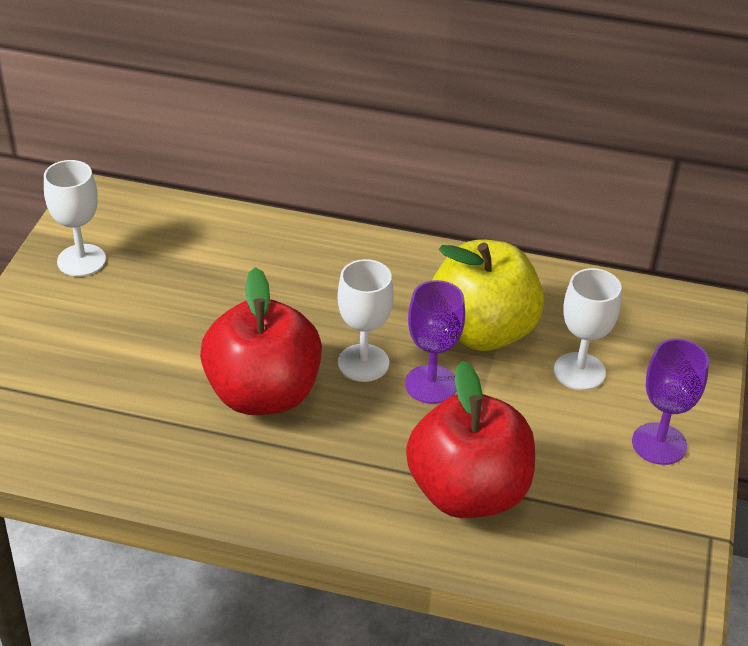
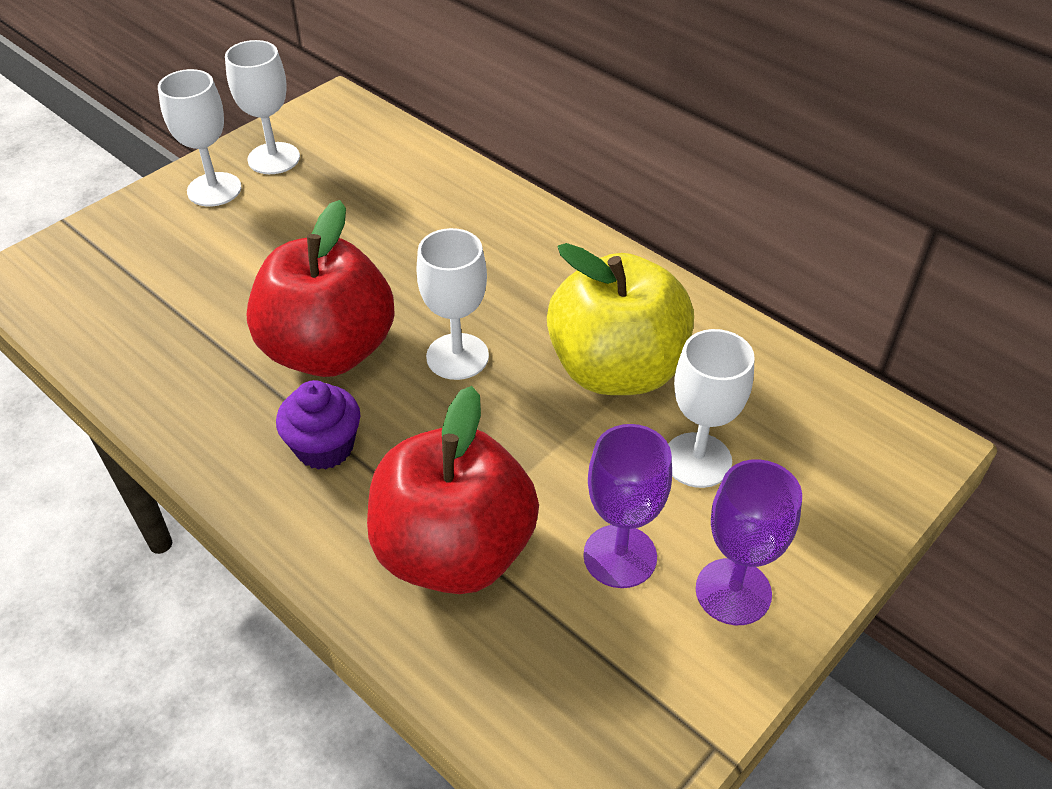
camera: 30 degrees right, 5 degrees up
(52, 303) = (214, 189): none -> white goblet
(320, 462) = (325, 447): none -> purple cupcake
(431, 384) = (511, 408): purple goblet -> purple goblet (620, 556)

